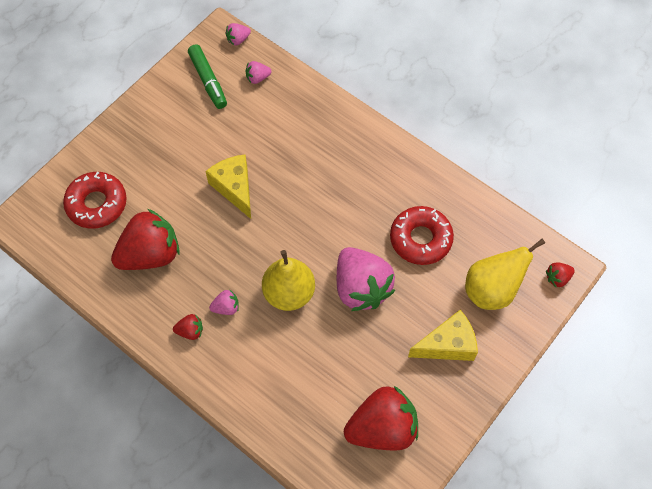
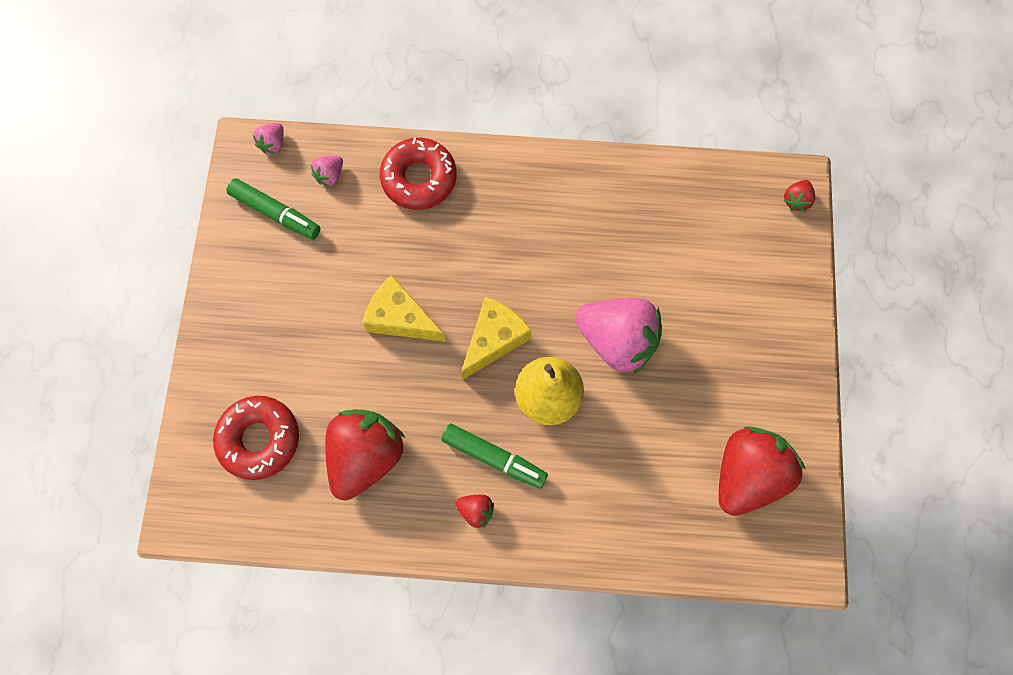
camera: 35 degrees left, 10 degrees up
(190, 331) = (476, 510): red strawberry -> red strawberry turned 60 degrees clockwise
(226, 307) = (494, 457): pink strawberry -> green marker
(420, 239) = (636, 247): red donut -> red donut (419, 178)
(447, 345) = (744, 341): yellow cheese -> yellow cheese (494, 340)
(492, 290) = (744, 255): yellow pear -> none

